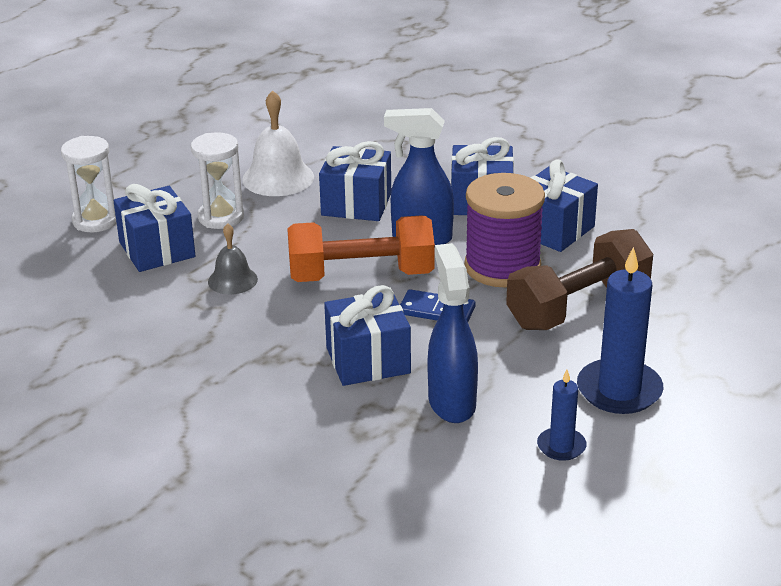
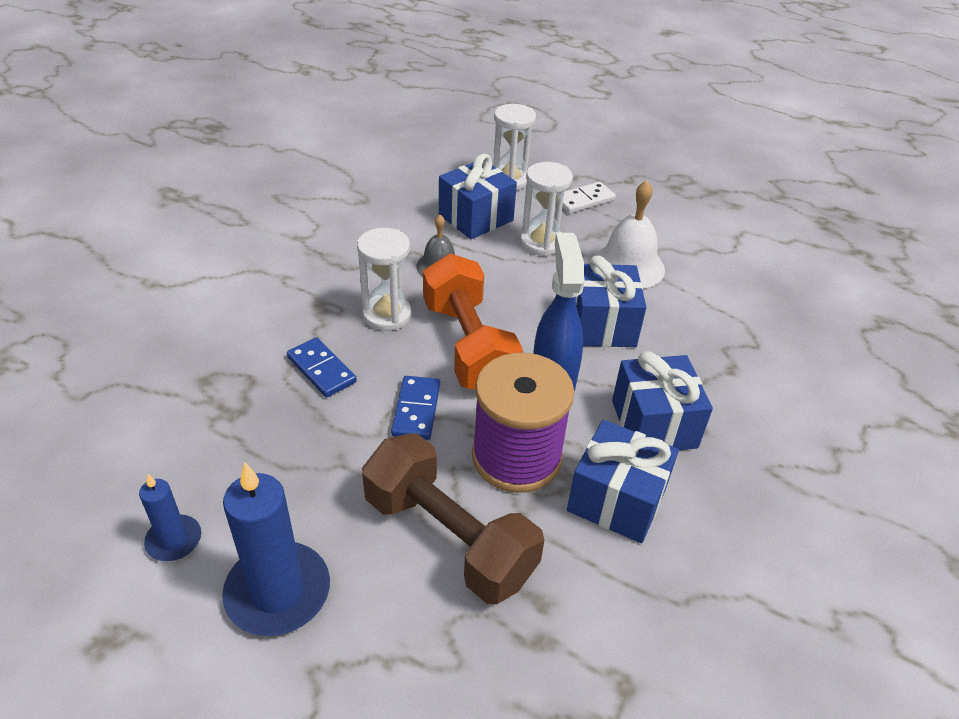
camera: 75 degrees right, 10 degrees up
(159, 183) = (584, 200): none -> white domino
(299, 317) = (387, 315): none -> white hourglass
(368, 360) = (321, 369): blue gift -> blue domino
(451, 403) = (253, 439): blue spray bottle -> none

